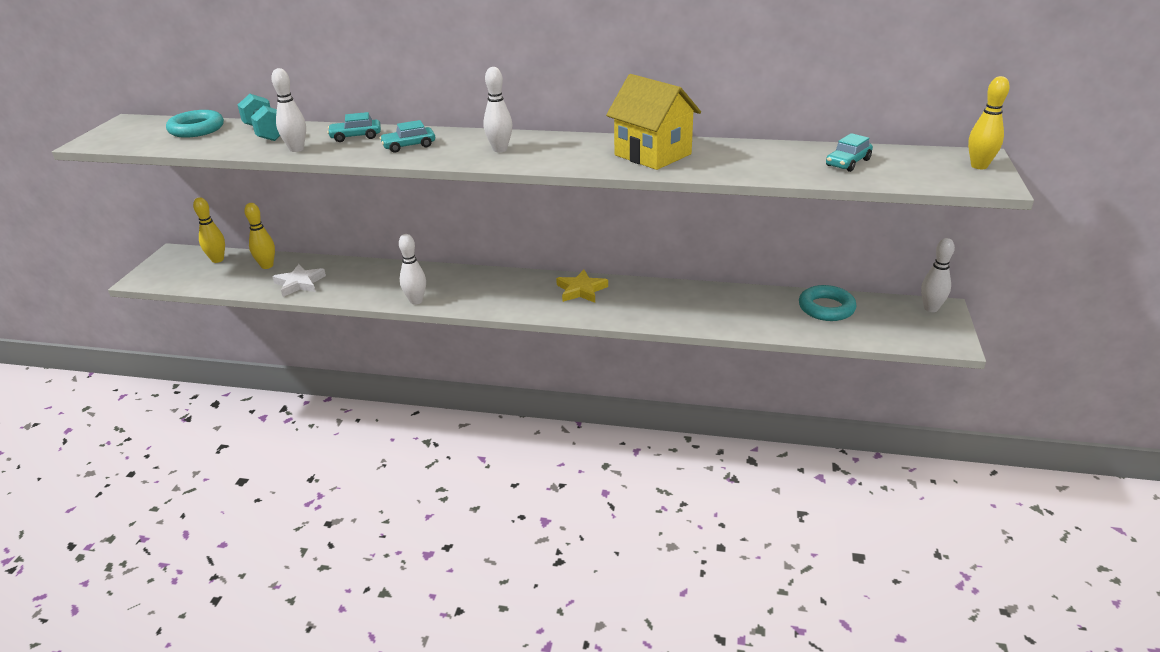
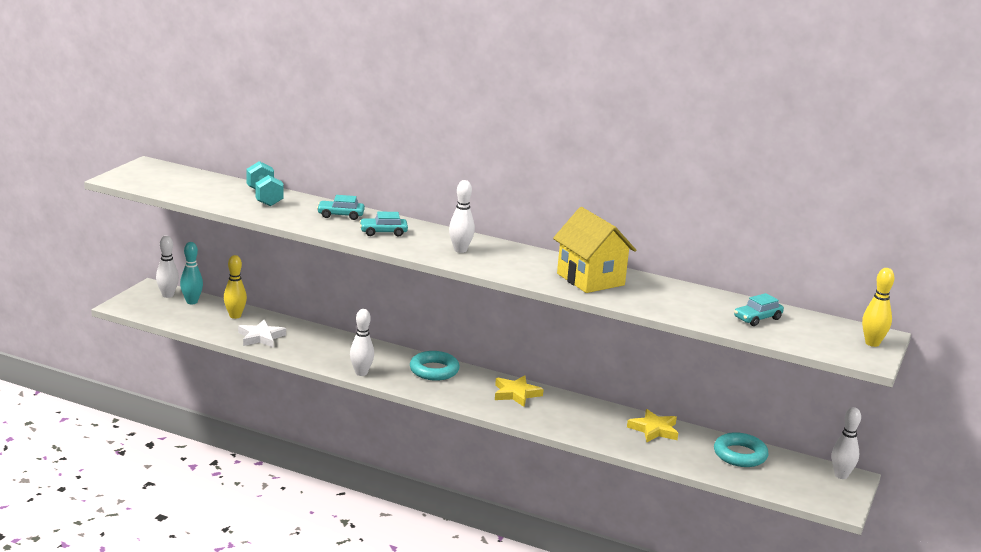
camera: 10 degrees right, 10 degrees down
(196, 129) = (206, 183): turquoise ring -> turquoise ring (434, 370)
(217, 260) = (192, 302): yellow bowling pin -> turquoise bowling pin
(296, 149) = (287, 217): white bowling pin -> white bowling pin (168, 295)
(732, 299) = (654, 430): none -> yellow star

